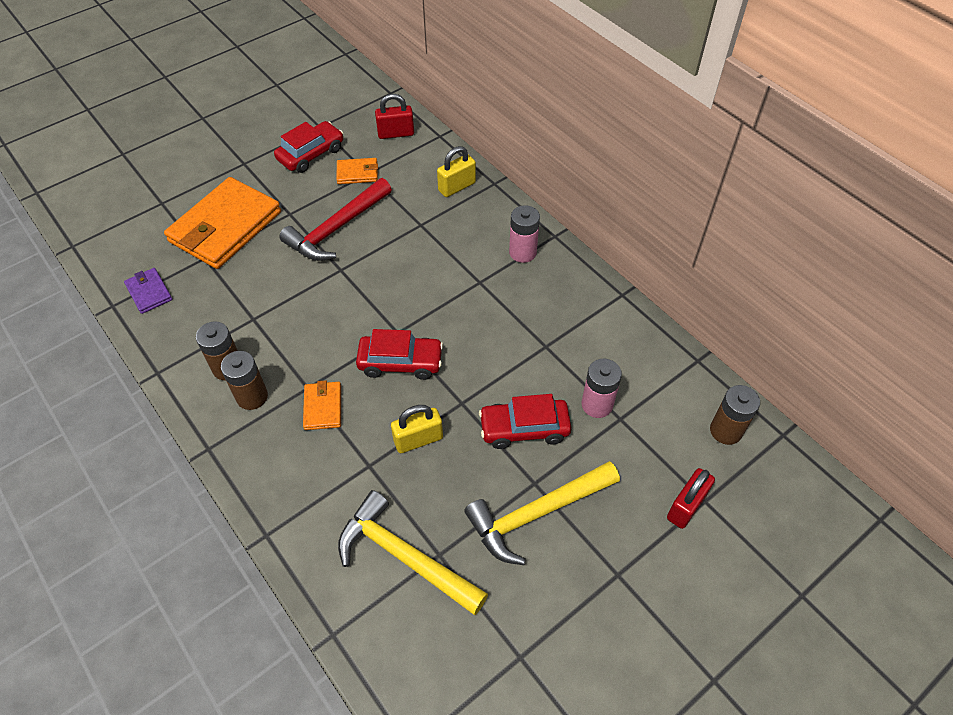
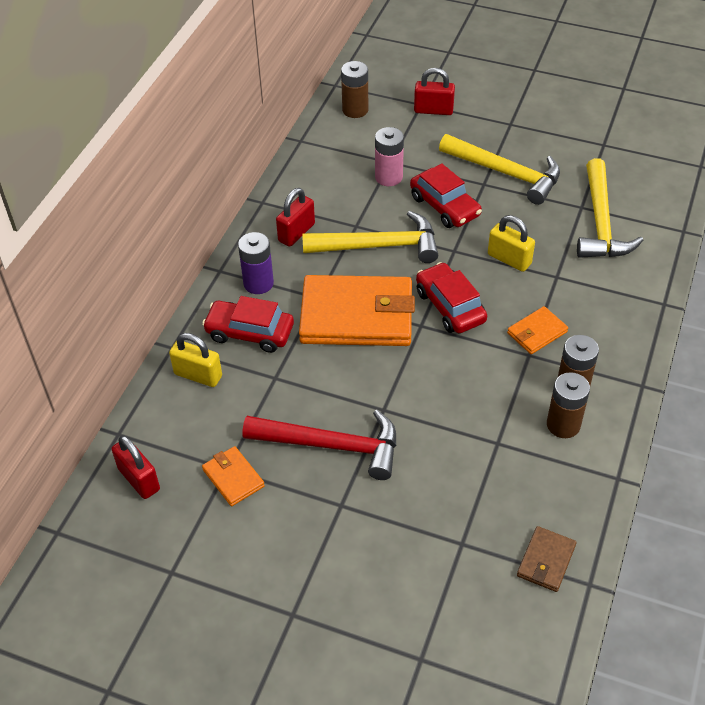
camera: 120 degrees left, 5 degrees down
(149, 292) = (546, 561): purple wallet -> brown wallet
(225, 227) = (406, 555): orange wallet -> orange wallet (357, 316)
(311, 154) = (230, 547): red car -> red car (250, 332)
(508, 349) = (378, 246): none -> yellow hammer
(522, 252) = (258, 283): pink battery -> purple battery
(565, 300) = (296, 233): none -> red padlock

